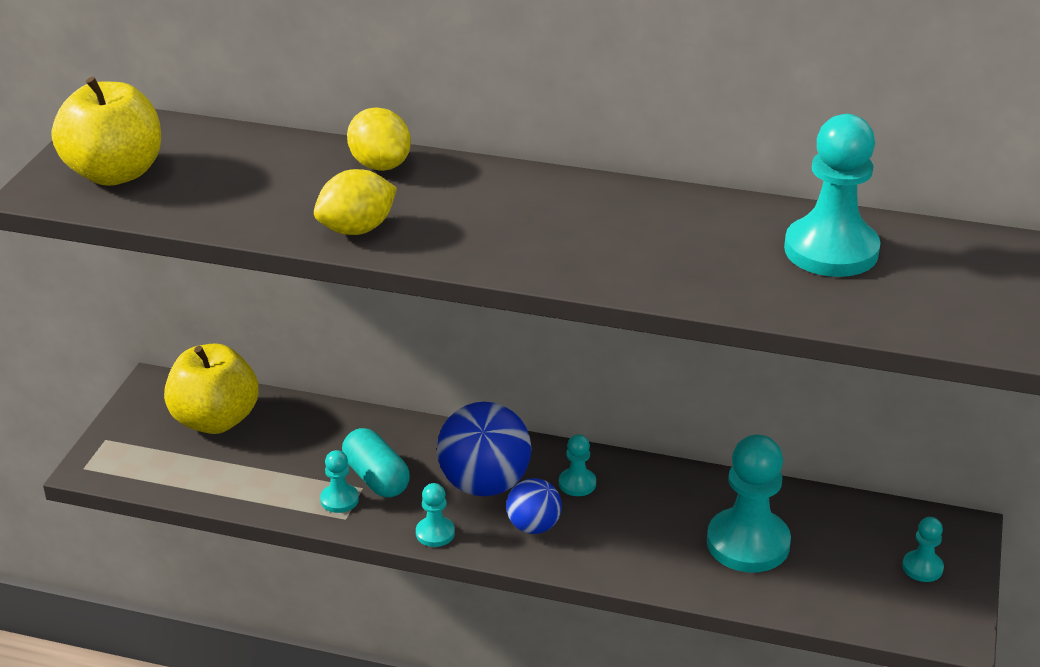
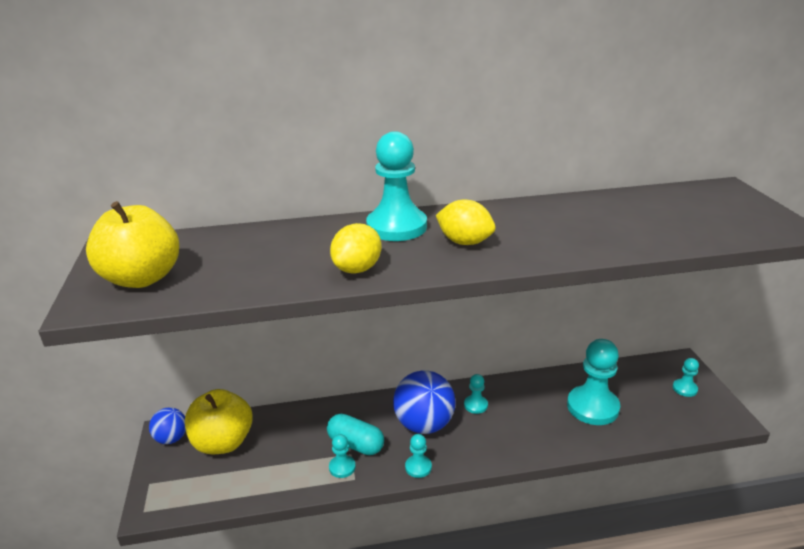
camera: 25 degrees left, 5 degrees down
(380, 165) = (334, 229): yellow lemon -> yellow lemon (464, 242)
(533, 526) = (472, 440): blue ball -> blue ball (171, 438)
(831, 250) = (643, 210): turquoise pawn -> turquoise pawn (396, 227)

